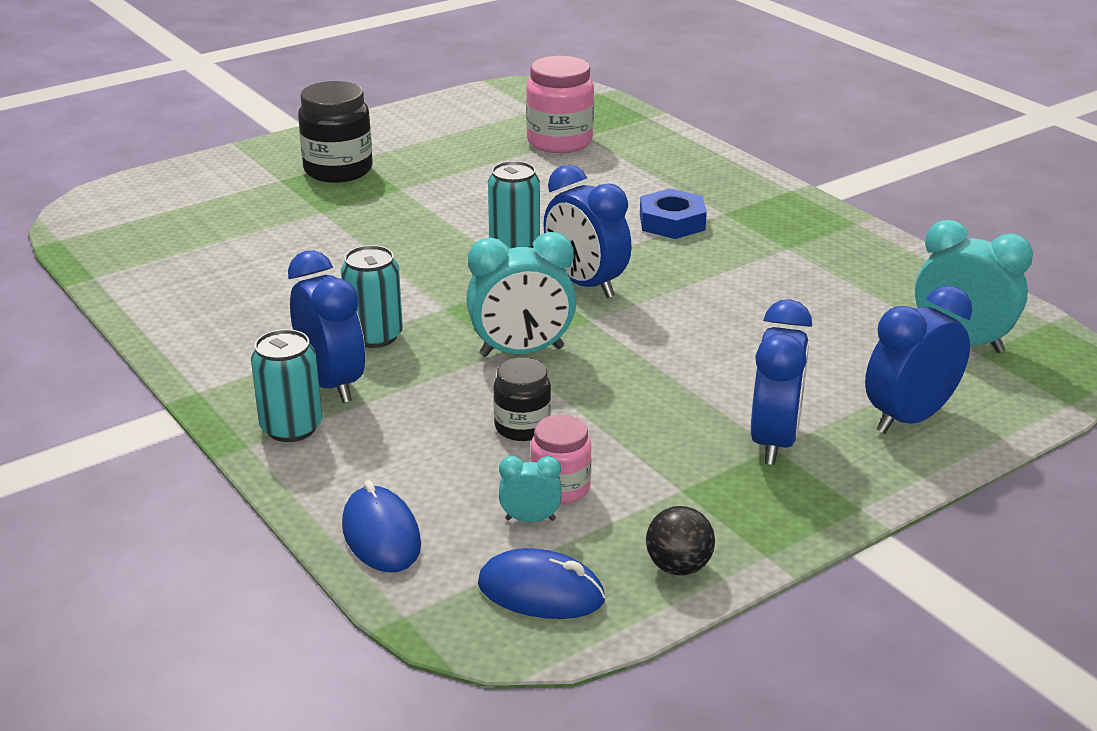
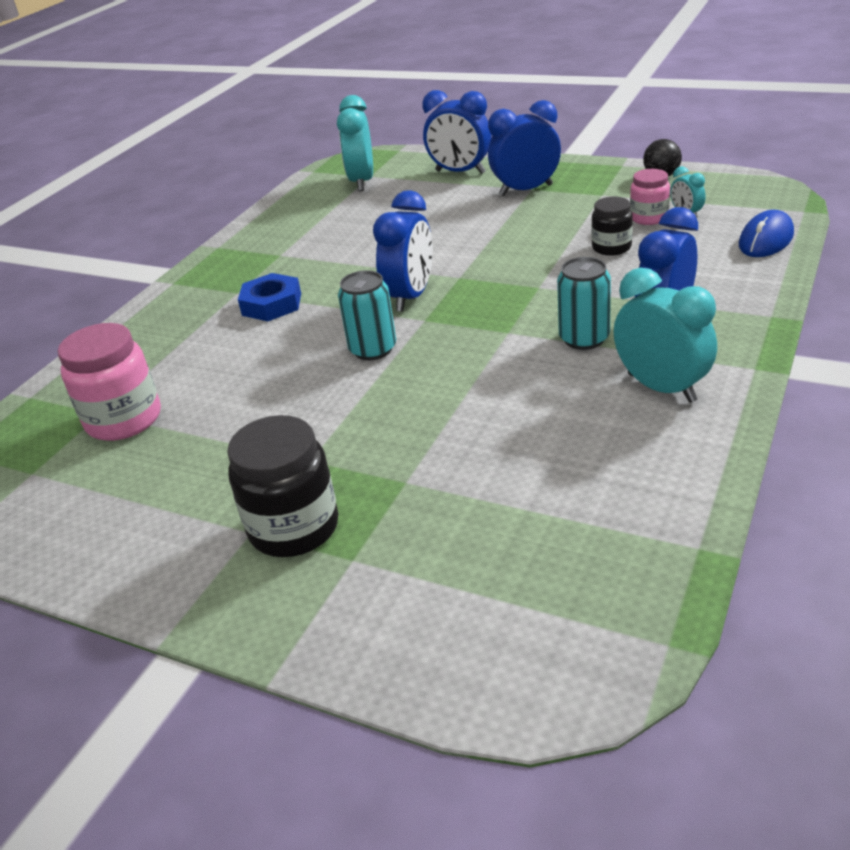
camera: 115 degrees left, 5 degrees up
(291, 428) = (730, 311): turquoise can -> none
(522, 352) = (530, 281): turquoise clock -> turquoise clock (661, 388)
(541, 592) = (731, 192): blue mouse -> none

